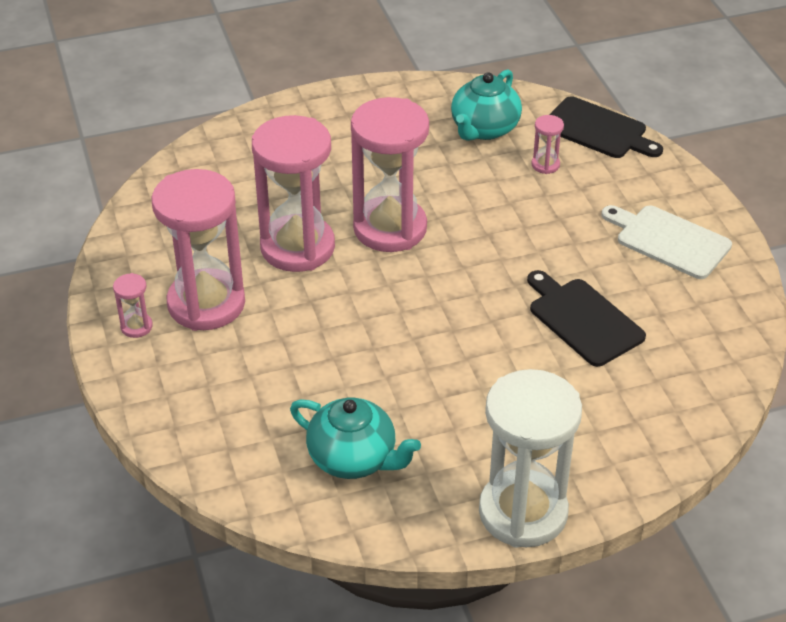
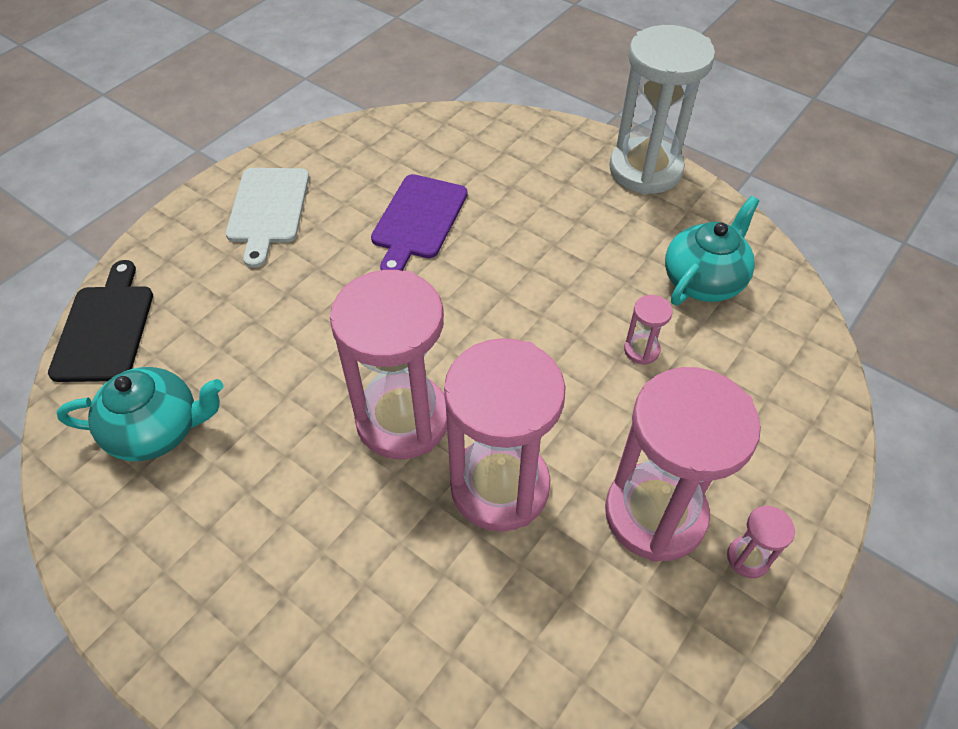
camera: 125 degrees left, 10 degrees up
(354, 458) = (703, 280): turquoise teapot -> turquoise teapot turned 45 degrees clockwise
(545, 165) = (200, 343): pink hourglass -> pink hourglass (641, 350)
(582, 319) = (418, 220): black cutting board -> purple cutting board

